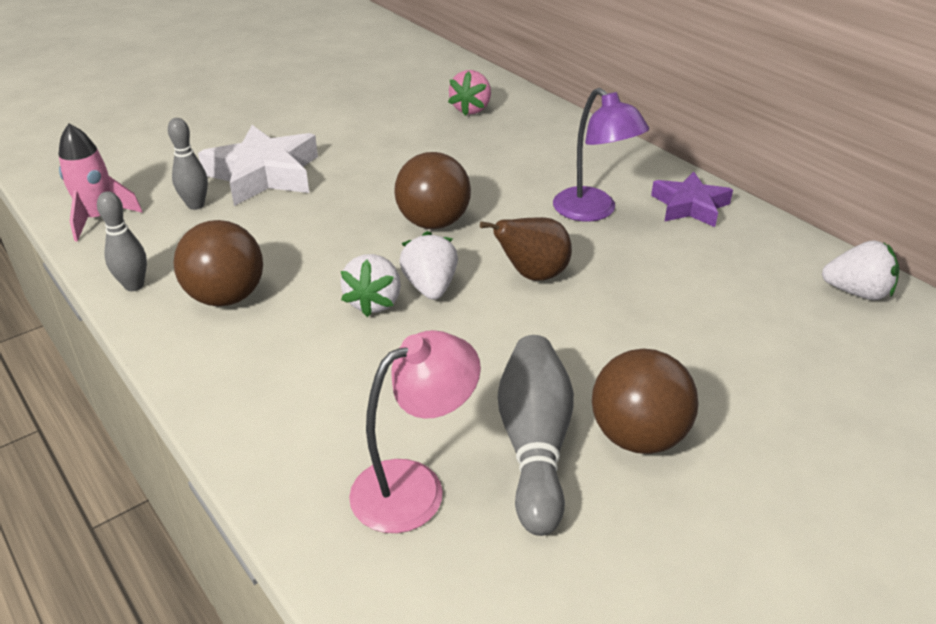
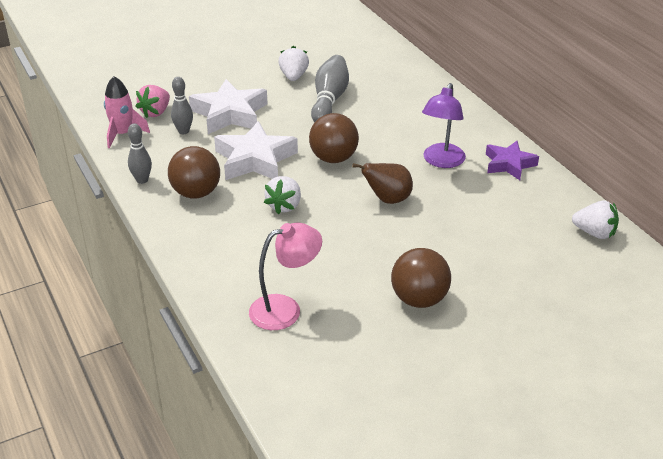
camera: 10 degrees right, 0 degrees up
(314, 236) = (255, 159): none -> white star
(430, 287) = (321, 200): white strawberry -> white strawberry (293, 76)
(471, 109) = (381, 77): pink strawberry -> pink strawberry (156, 112)
(534, 445) = (358, 297): grey bowling pin -> grey bowling pin (329, 100)
(593, 211) = (441, 161): purple lamp -> purple lamp turned 45 degrees clockwise

